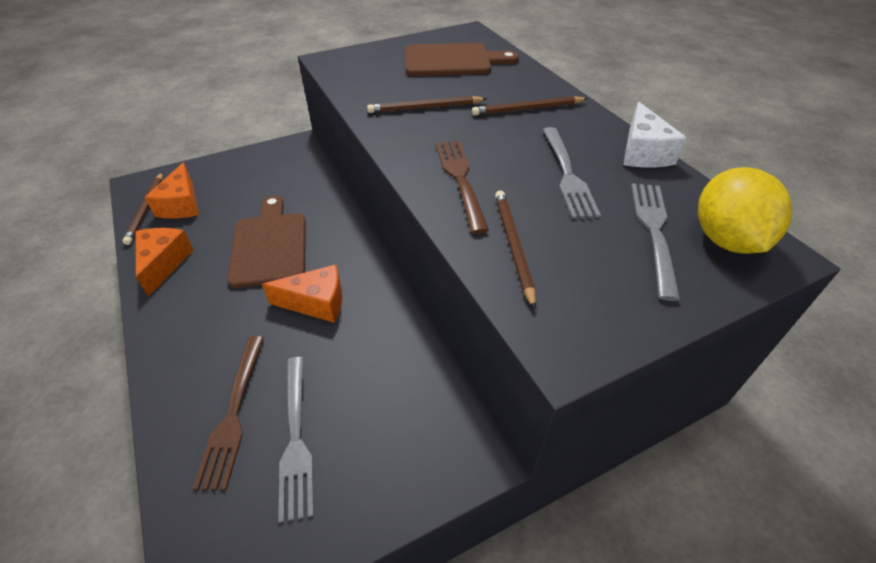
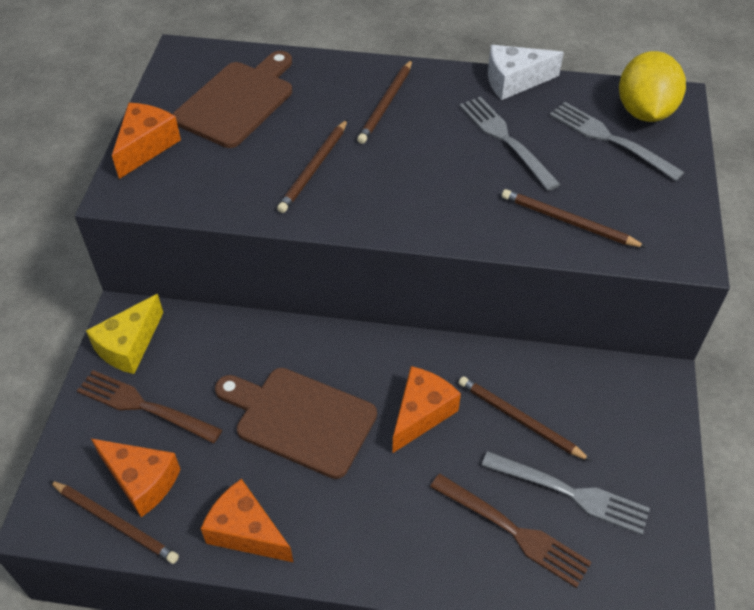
camera: 55 degrees left, 5 degrees up
(278, 155) = (129, 346): none -> yellow cheese
(352, 365) = (519, 419): none -> brown pencil
(375, 51) = (146, 146): none -> orange cheese
(460, 180) = (457, 206): brown fork -> brown fork (144, 406)
(567, 174) = (506, 140): grey fork -> grey fork turned 150 degrees counterclockwise
(643, 152) = (514, 81): white cheese -> white cheese turned 135 degrees clockwise
(726, 239) = (644, 111): yellow lemon -> yellow lemon turned 60 degrees clockwise

